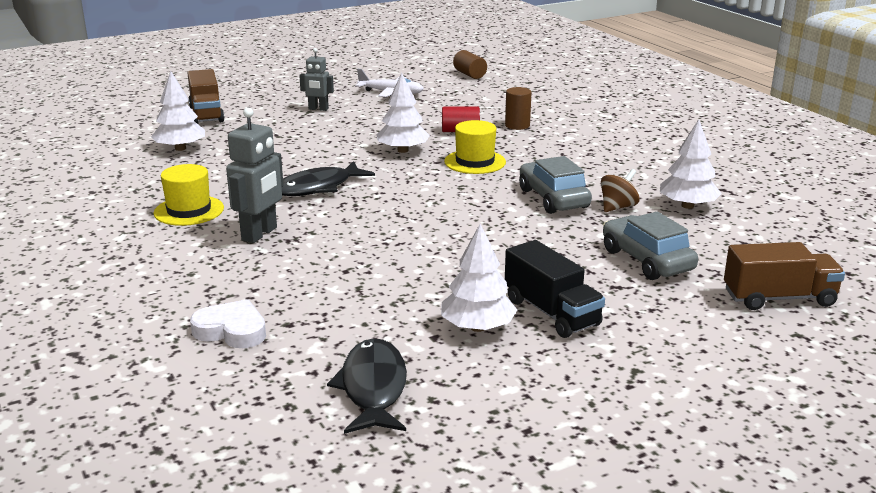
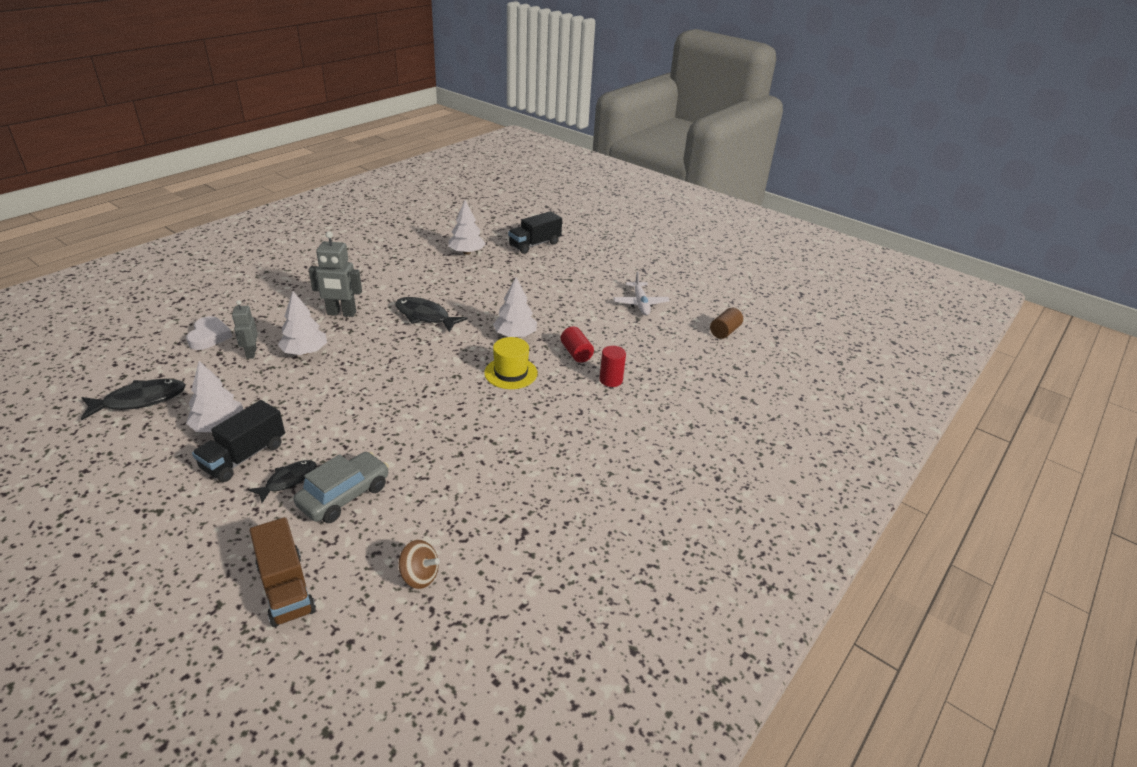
camera: 65 degrees right, 10 degrees up
(189, 210) = (368, 281): yellow hat -> none
(206, 114) = (534, 244): brown truck -> black truck
(318, 109) = (577, 282): grey robot -> grey robot (251, 353)
(517, 125) = (611, 380): brown cylinder -> red cylinder
(553, 198) = (452, 426): grey car -> none
(609, 288) = (288, 480): none -> black fish
(618, 207) = (449, 465): brown spinning top -> brown spinning top (419, 576)
(687, 206) = (471, 510): white tree -> white tree (305, 352)

